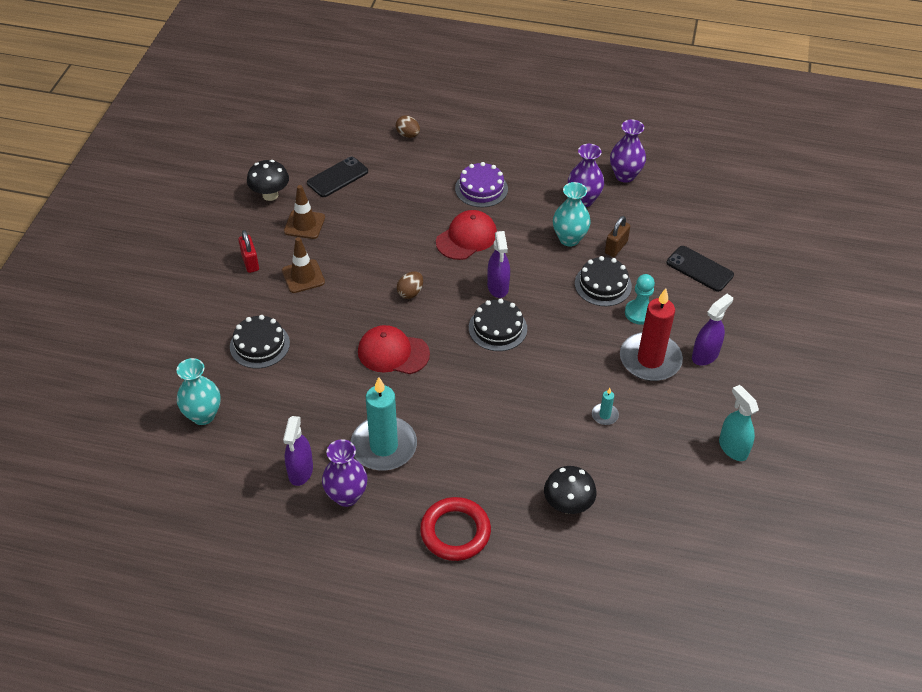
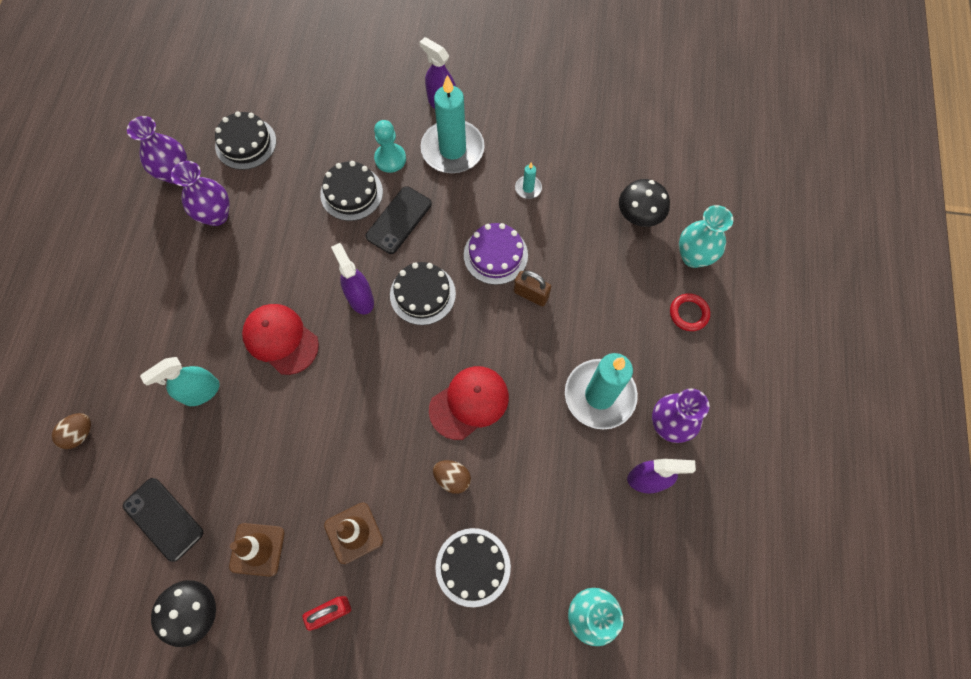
camera: 95 degrees left, 20 degrees up
(393, 353) = (469, 403): red cap -> red cap turned 135 degrees counterclockwise
(410, 292) = (374, 394): brown egg -> brown egg (452, 478)
(455, 532) = (688, 313): red ring -> red ring, size x0.58
(481, 189) = (193, 330): purple cake -> purple cake (495, 255)
(498, 287) = (360, 298): purple spray bottle -> purple spray bottle turned 105 degrees counterclockwise
(569, 239) = (281, 228): turquoise vase -> turquoise vase (693, 256)
(616, 247) = (294, 181): brown padlock -> brown padlock (531, 294)
(650, 359) = (452, 149): red candle -> turquoise candle
(656, 217) = (246, 143): none -> black cake
(699, 269) = (324, 104): black phone -> black phone (399, 220)
(733, 448) = (550, 85): turquoise spray bottle -> turquoise spray bottle (201, 392)

